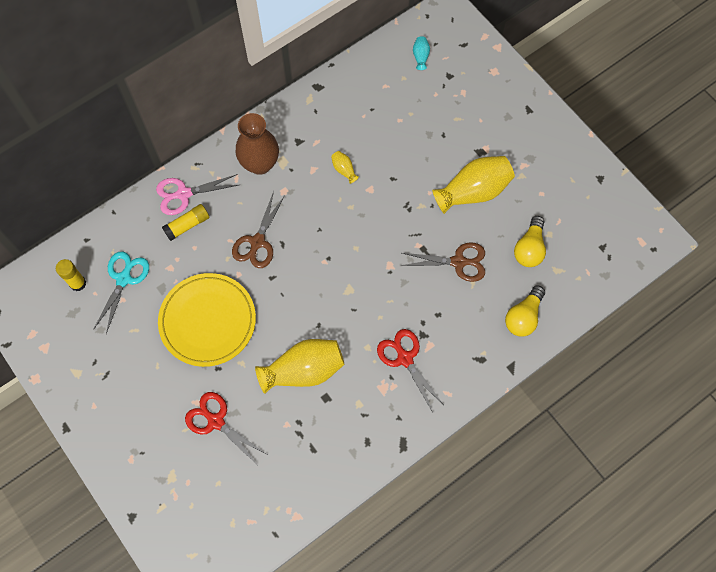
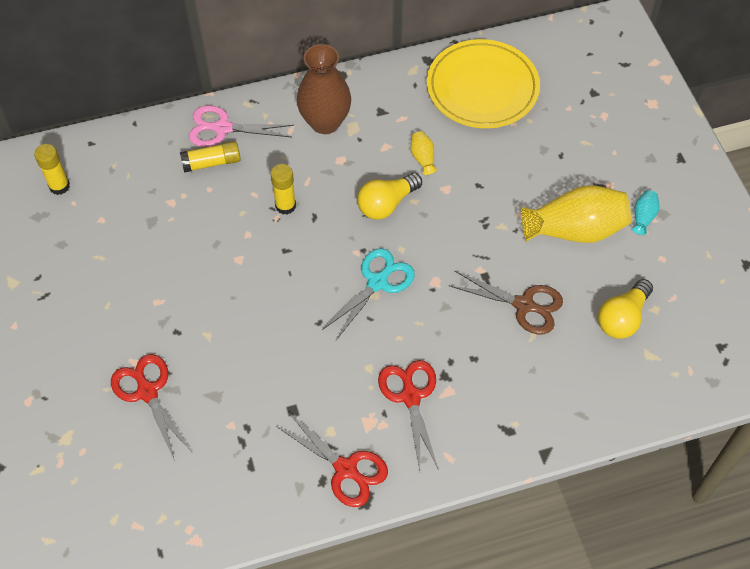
camera: 20 degrees right, 10 degrees down
(124, 279) = (113, 198): turquoise scissors -> turquoise scissors (377, 282)
(208, 321) = (188, 274): yellow plate -> yellow plate (482, 88)
(257, 242) = (285, 206): brown scissors -> yellow glue stick
(303, 370) = (279, 369): yellow vase -> none
(380, 427) = (345, 469): none -> red scissors
(420, 56) = (566, 62): turquoise vase -> turquoise vase (643, 217)
(523, 317) = (584, 397): yellow light bulb -> yellow light bulb (387, 204)

